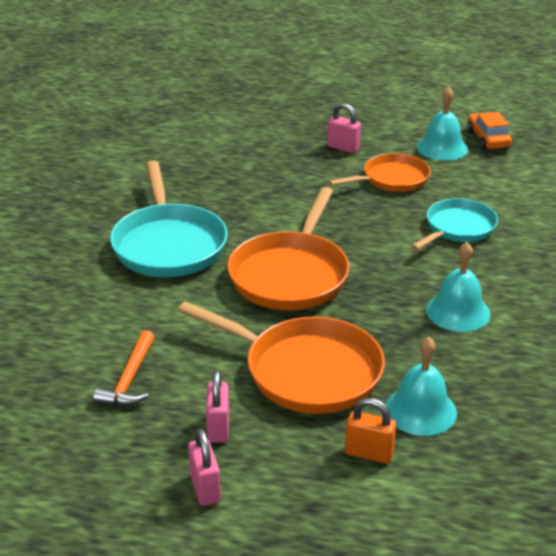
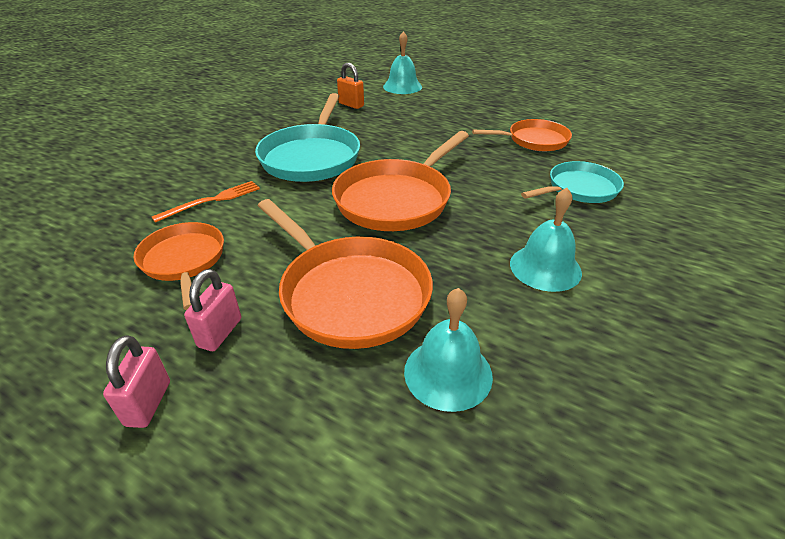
camera: 20 degrees right, 5 degrees up
(101, 316) = (212, 201): none -> orange fork
(129, 379) = (184, 261): orange hammer -> orange pan
(343, 148) = (503, 113): pink padlock -> none
(369, 453) = (355, 414): orange padlock -> orange padlock (351, 105)
(442, 148) = (591, 124): turquoise bell -> turquoise bell (402, 86)
(488, 139) = (638, 124): orange car -> none

